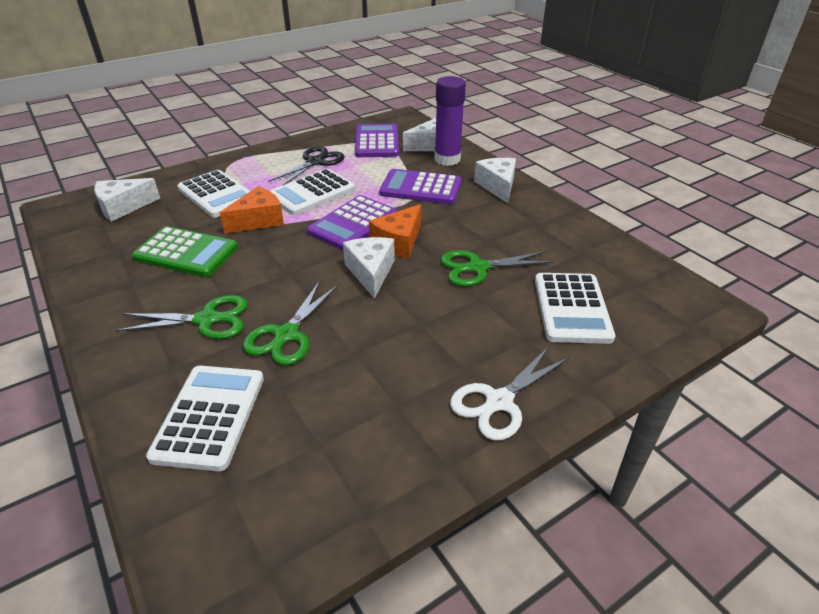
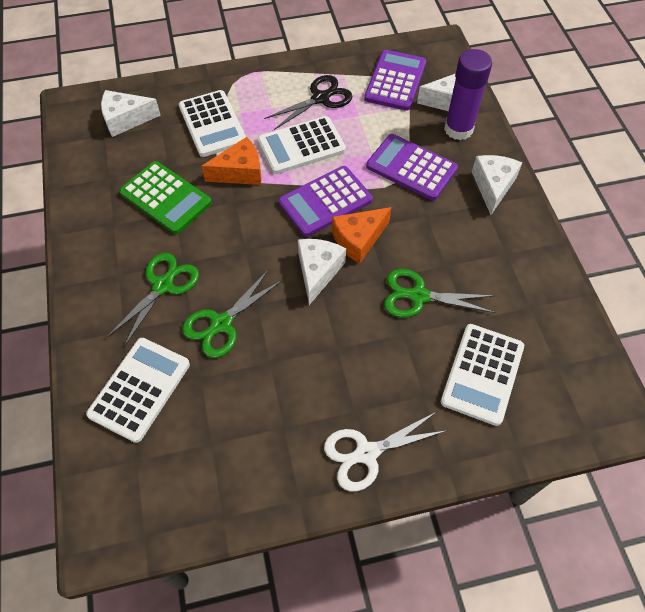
camera: 20 degrees right, 20 degrees up
(207, 319) = (163, 285): green scissors -> green scissors turned 75 degrees counterclockwise

